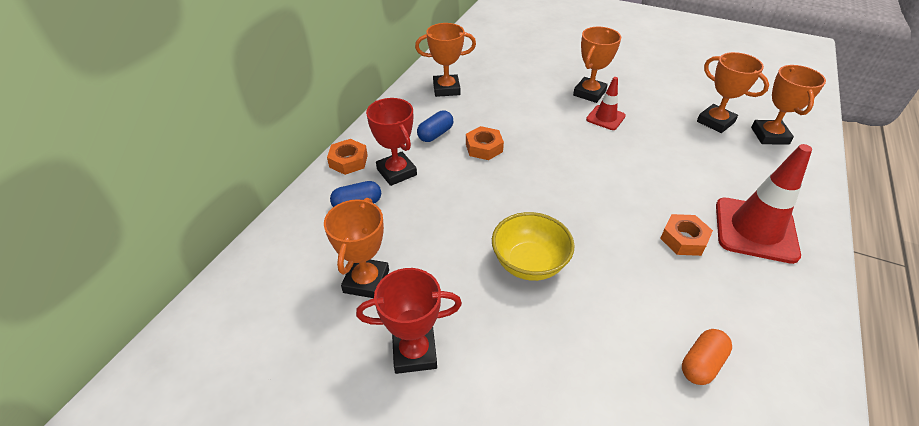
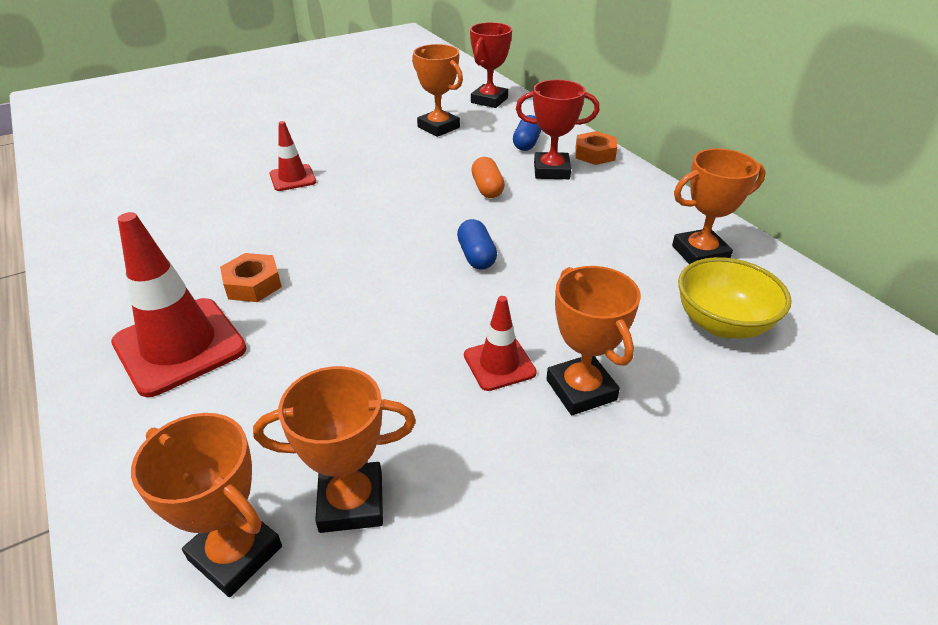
camera: 125 degrees right, 5 degrees down
(414, 352) = (360, 127): red trophy -> red trophy (489, 100)
(435, 134) = (596, 210): blue capsule -> blue capsule (476, 256)
(446, 89) = (700, 253): orange trophy -> orange trophy turned 45 degrees clockwise
(484, 147) = (539, 230): orange nut -> none
(529, 263) = (359, 189): yellow bowl -> yellow bowl (721, 323)
(561, 326) = (293, 178): none -> red traffic cone
(701, 363) = (175, 216): orange capsule -> orange capsule (487, 188)

